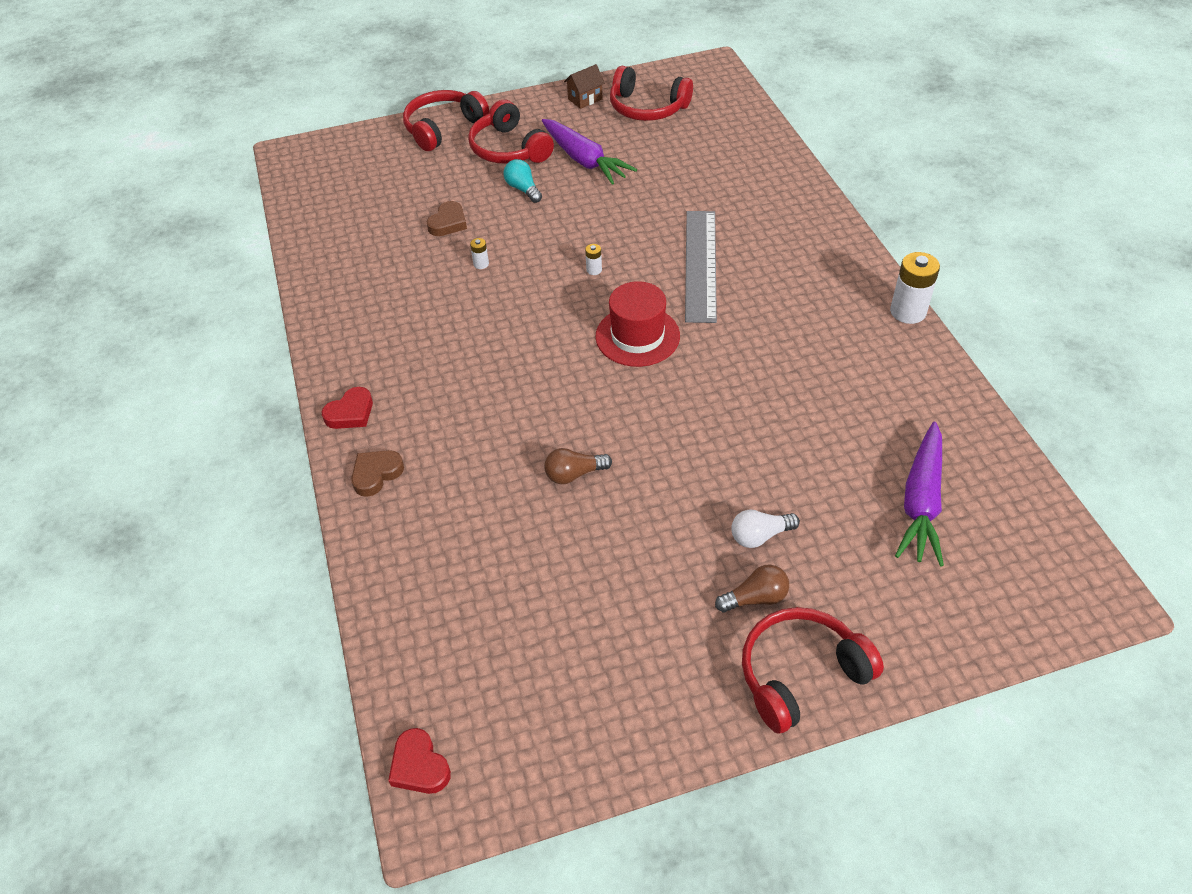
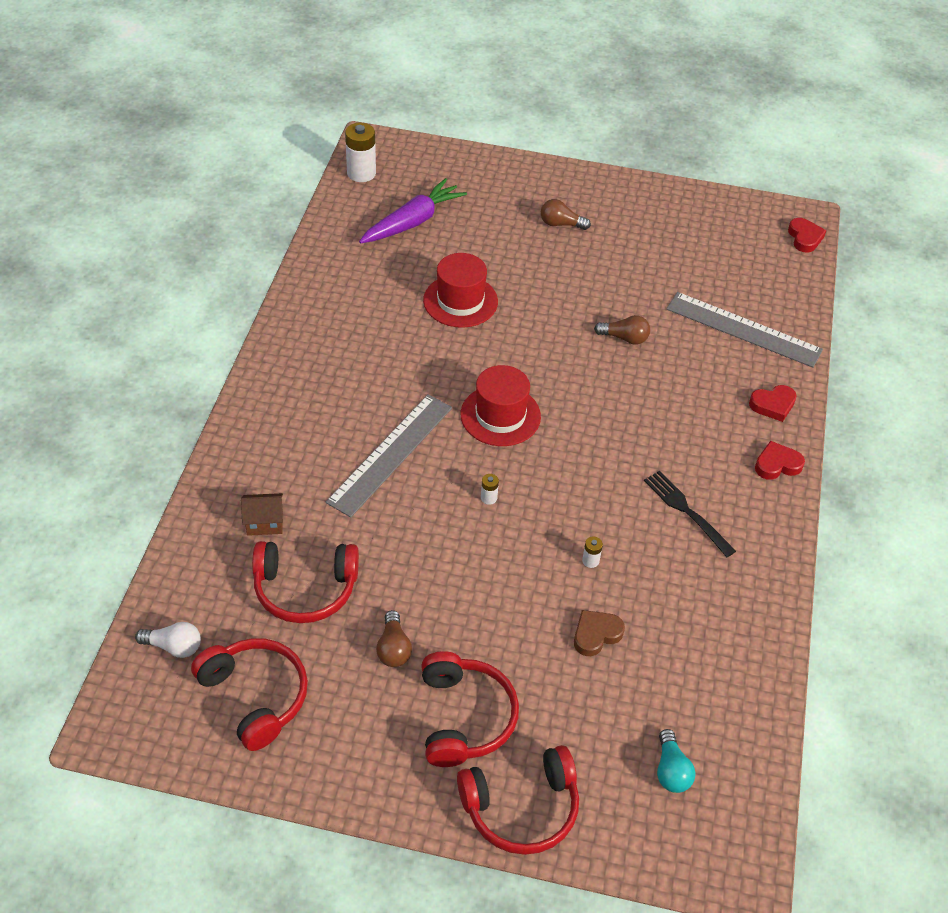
camera: 155 degrees left, 0 degrees up
(376, 474) = (773, 405): brown heart -> red heart
(420, 333) = (686, 511): none -> black fork
(446, 555) = (743, 329): none -> grey ruler
(523, 189) = (489, 640): turquoise light bulb -> turquoise light bulb (671, 770)
(584, 160) = (393, 648): purple carrot -> brown light bulb
(585, 99) = (313, 759): brown house -> brown house (264, 523)
(760, 536) = (529, 250): white light bulb -> white light bulb (174, 646)
(774, 429) = (460, 301): none -> red hat
(800, 674) = (566, 185): red headphones -> red headphones (305, 589)
(908, 312) = (273, 331): white battery -> white battery (361, 173)

